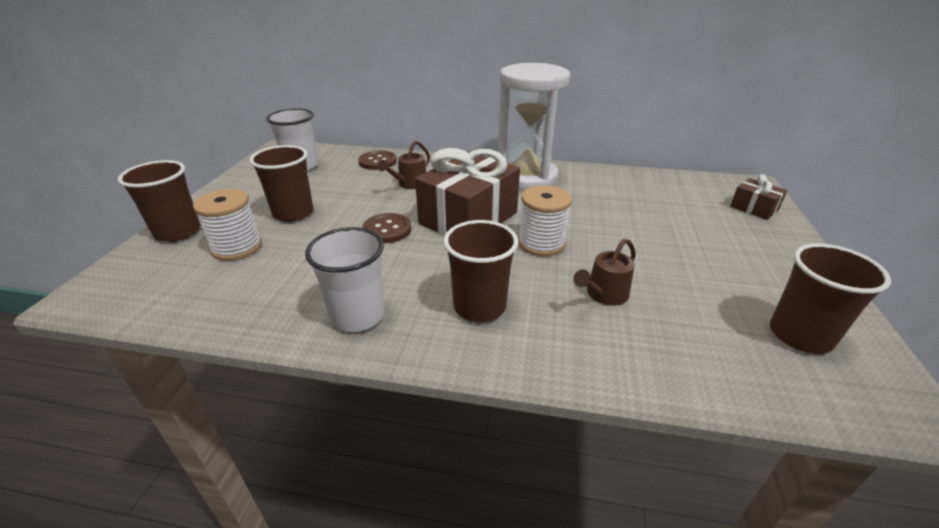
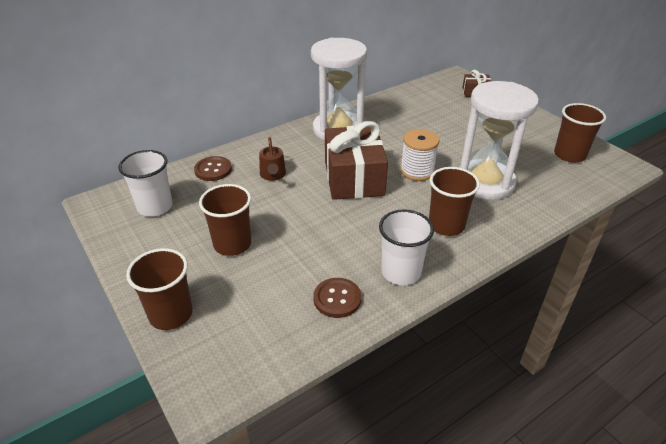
camera: 45 degrees left, 5 degrees up
(237, 247) = (246, 291): white spool -> none
(387, 230) = (321, 215): brown button -> brown button (337, 299)
(603, 295) = (485, 182): brown watering can -> white hourglass

